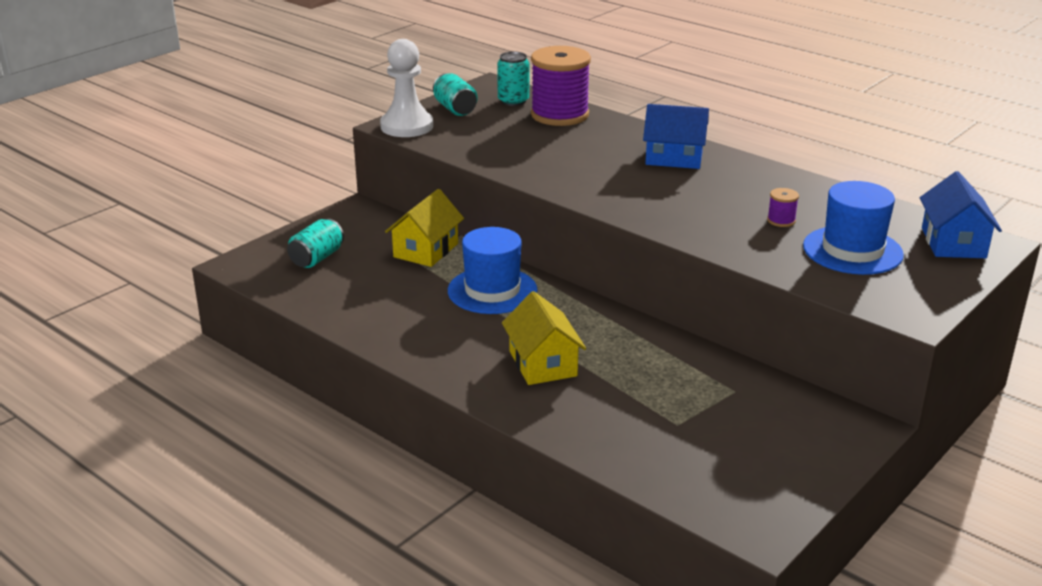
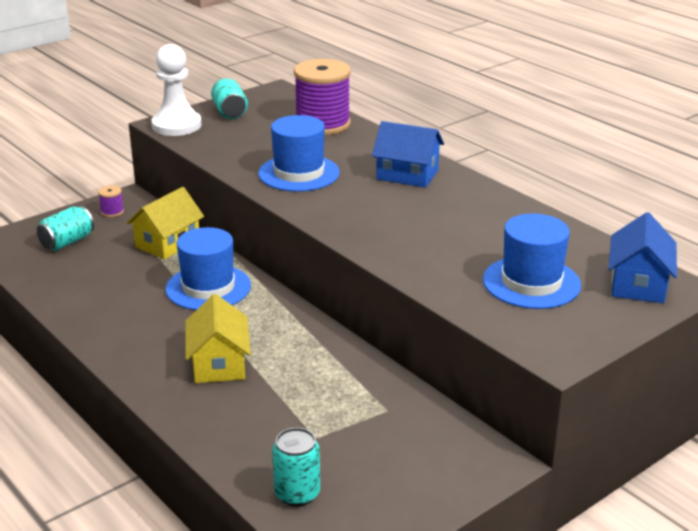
camera: 10 degrees right, 0 degrees up
(513, 101) = (287, 108): turquoise can -> turquoise can (297, 493)
(563, 165) = (299, 173): none -> blue hat
(781, 220) = (477, 246): purple spool -> purple spool (112, 212)

